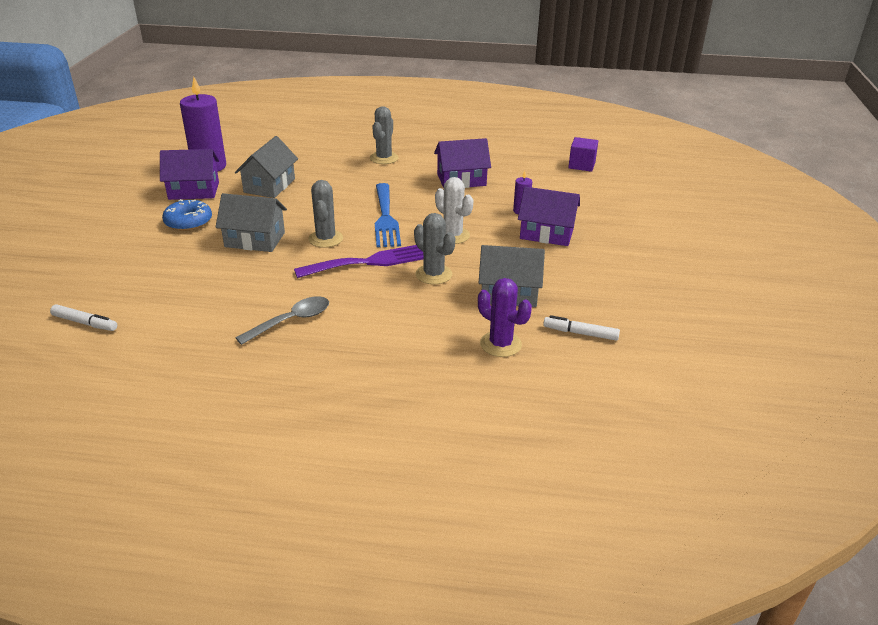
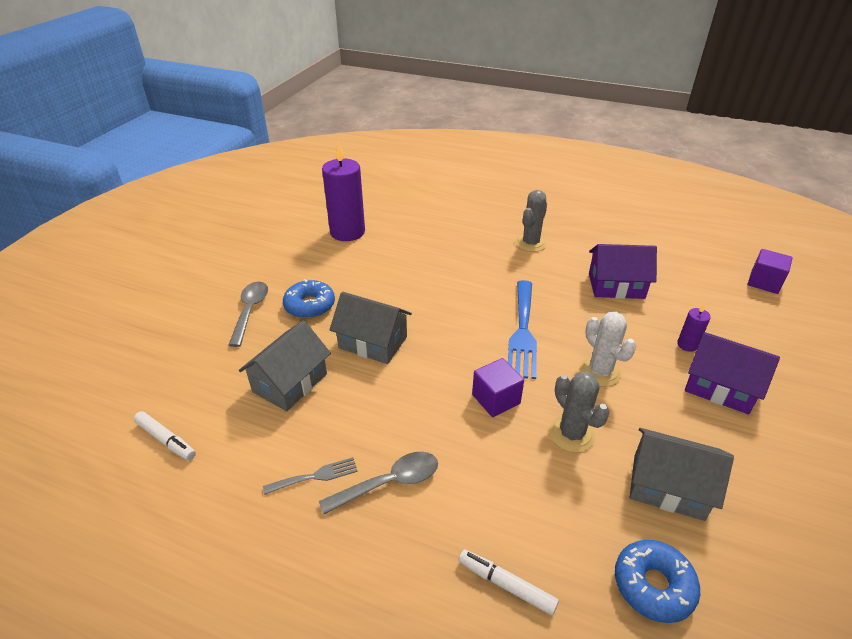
camera: 15 degrees right, 5 degrees up
(131, 232) = (250, 311): none -> grey spoon
(194, 191) = (325, 263): purple house -> none
(228, 326) = (315, 476): none -> grey fork
(269, 186) = (403, 266): grey house -> grey house (290, 383)
(325, 239) = (450, 353): grey cactus -> none
(369, 262) = (496, 399): purple fork -> purple cube
(500, 344) = (653, 585): purple cactus -> blue donut
(580, 333) = (769, 588): white marker -> white marker (506, 585)

